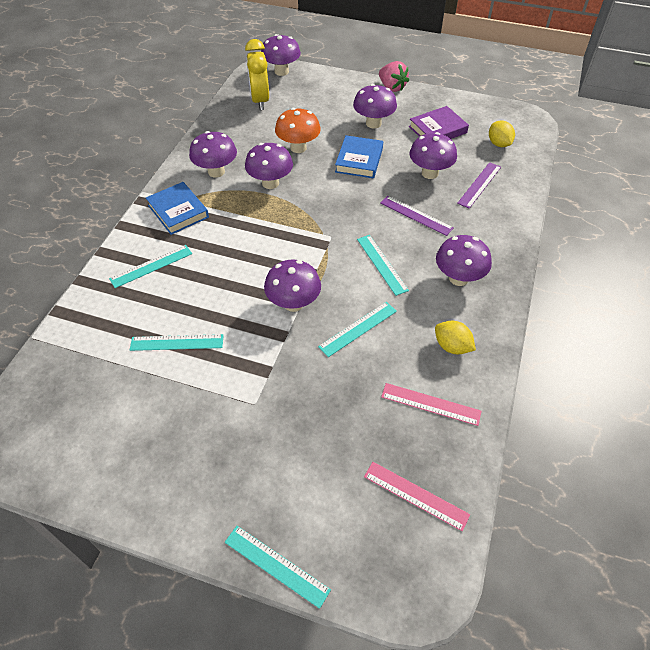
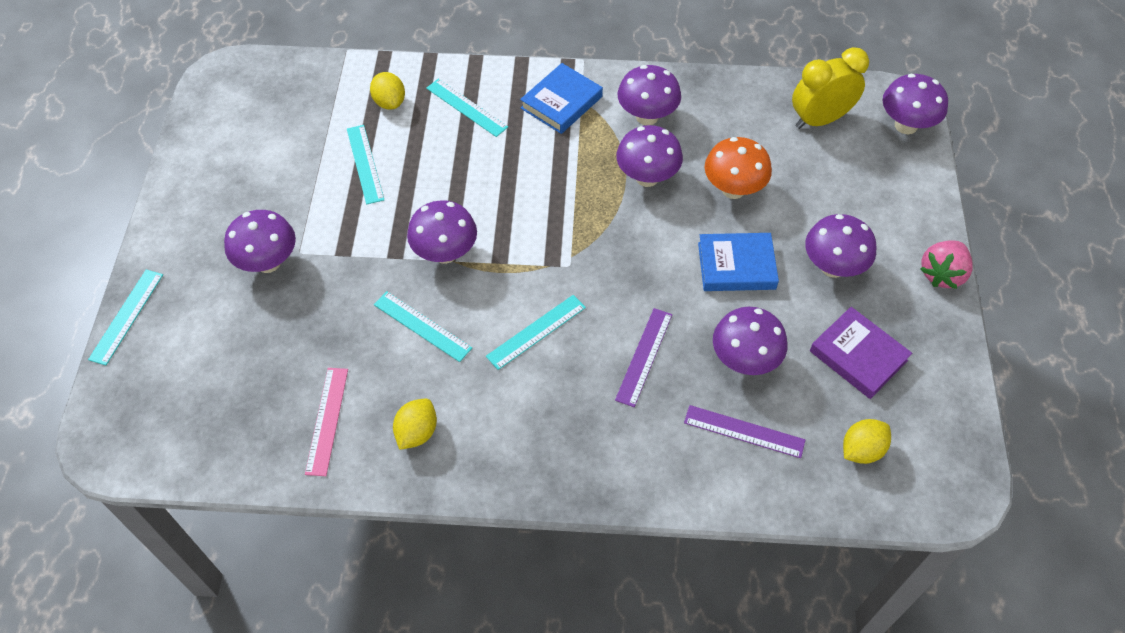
camera: 75 degrees right, 5 degrees up
(116, 315) = (389, 102): none -> yellow lemon
(415, 495) = (209, 422): pink ruler -> none
(458, 278) = (536, 426): purple mushroom -> purple mushroom (268, 262)

